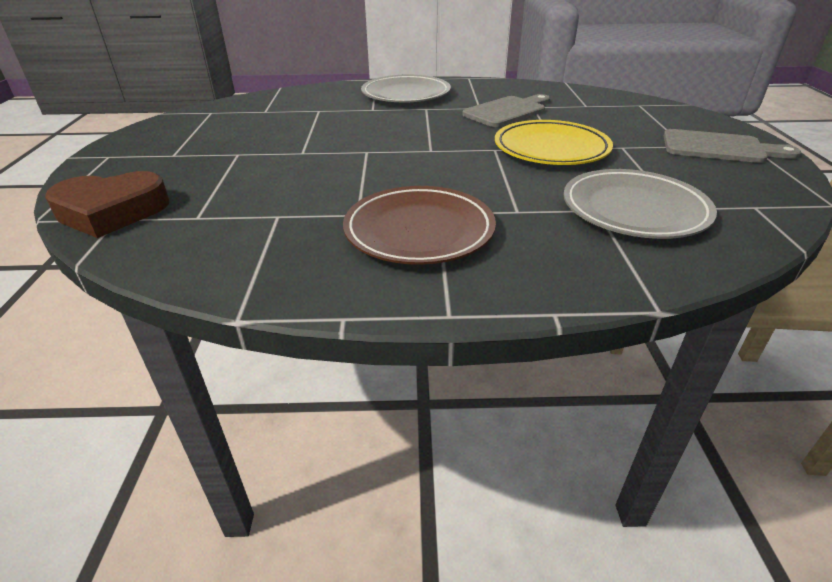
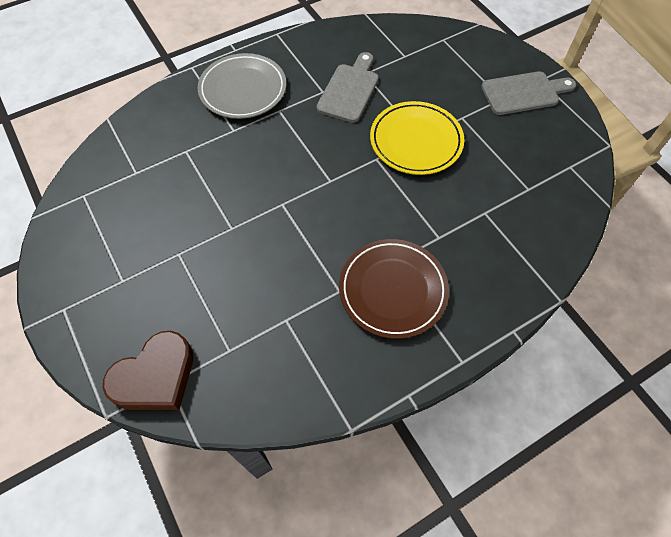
camera: 30 degrees left, 25 degrees up
(634, 210) = (506, 202): grey plate -> none

